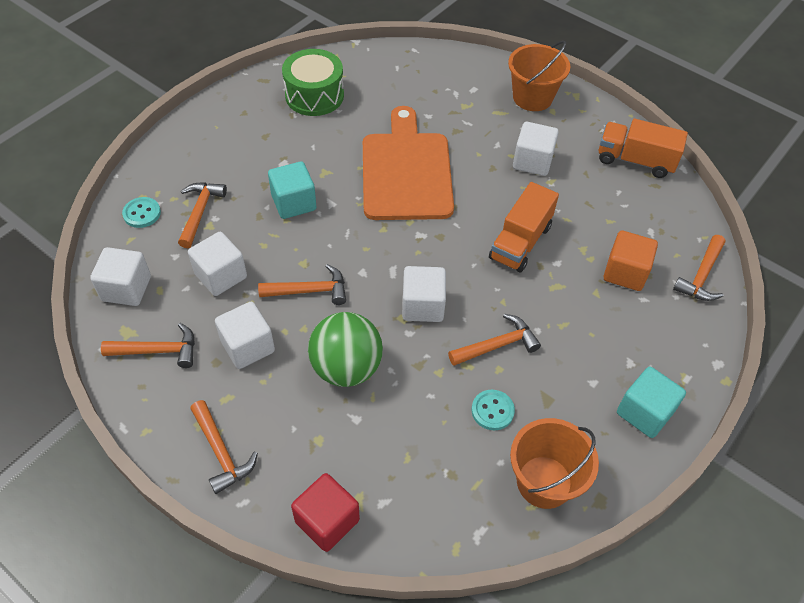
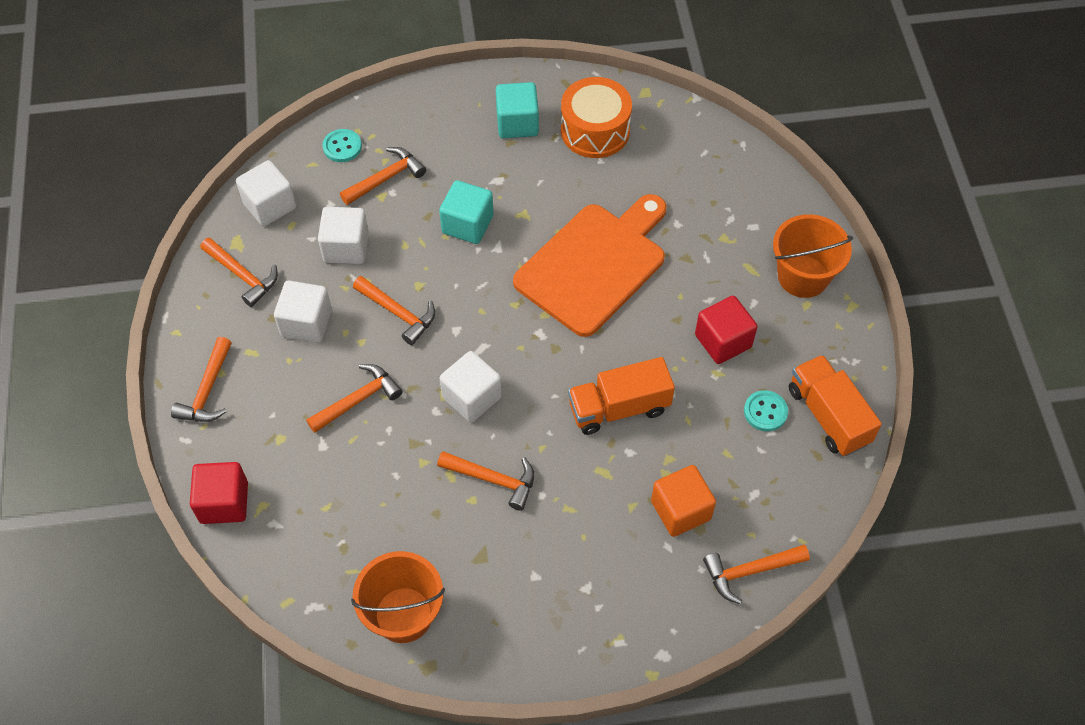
camera: 45 degrees right, 5 degrees up
(314, 95) = (595, 130): green drum -> orange drum
(346, 368) = (358, 400): green ball -> orange hammer
(492, 411) = (428, 527): turquoise button -> turquoise button (765, 412)
(532, 161) = (723, 341): white cube -> red cube
(644, 412) = (547, 636): turquoise cube -> turquoise cube (517, 123)

